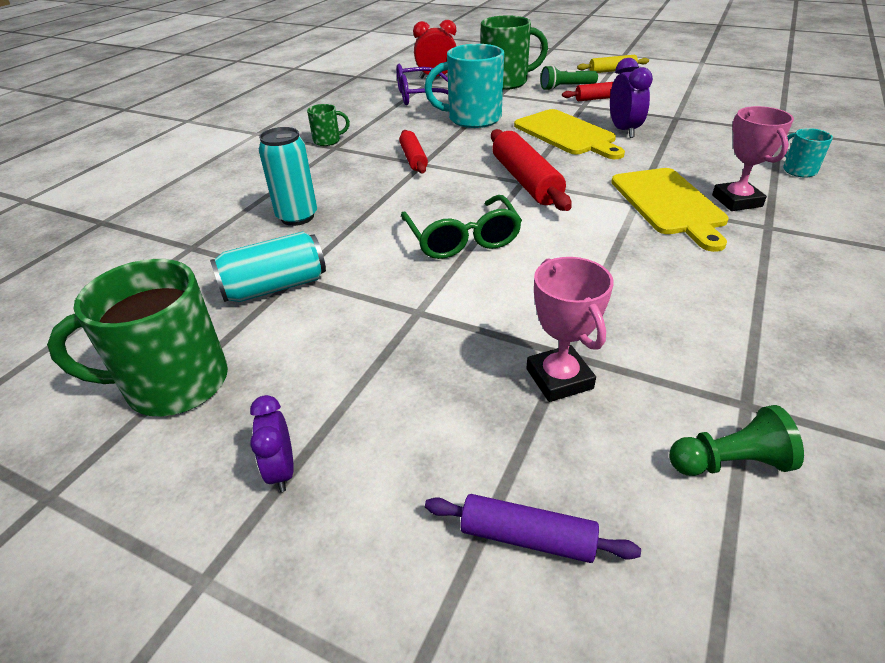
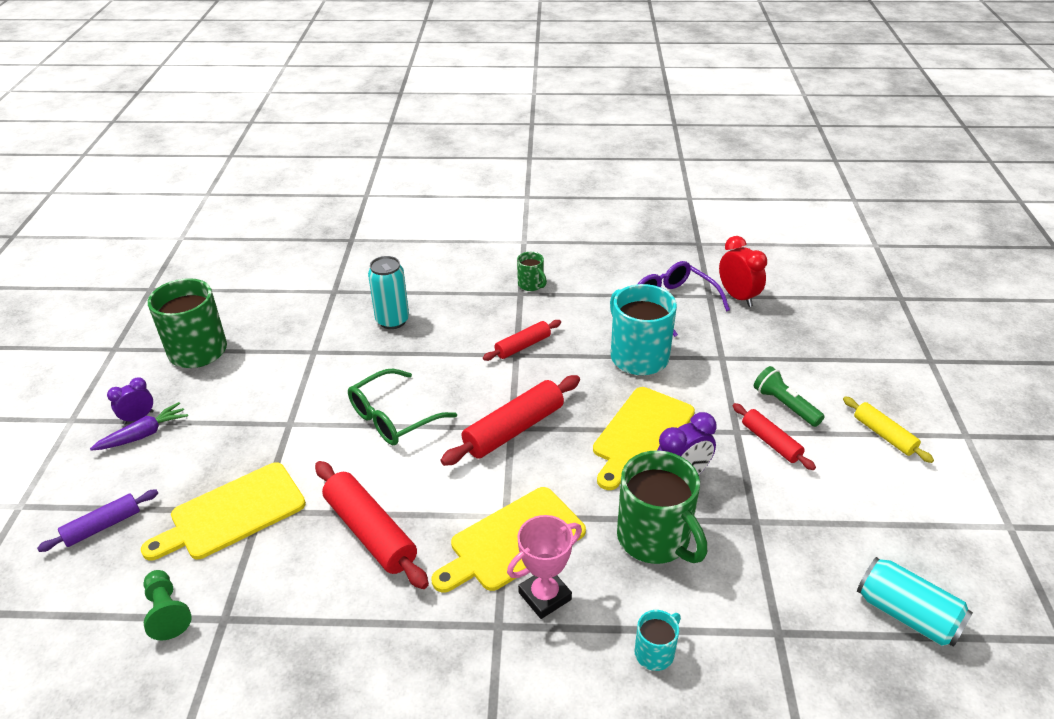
camera: 65 degrees right, 0 degrees up
(275, 287) = (299, 348): turquoise can -> turquoise can (907, 615)
(331, 465) = (144, 434): none -> purple carrot
(506, 82) = (764, 352): green mug -> green mug (655, 538)
(527, 537) = (103, 526): purple rolling pin -> purple rolling pin turned 60 degrees clockwise
(559, 378) = (232, 513): pink trophy -> yellow cutting board
(632, 276) = (371, 532): none -> red rolling pin

